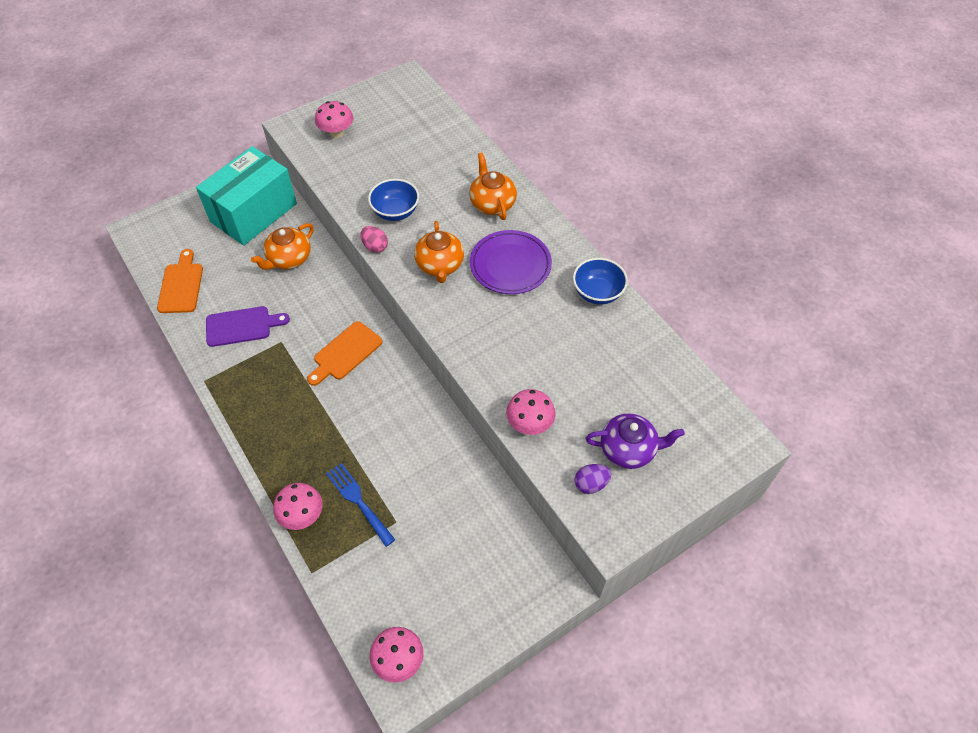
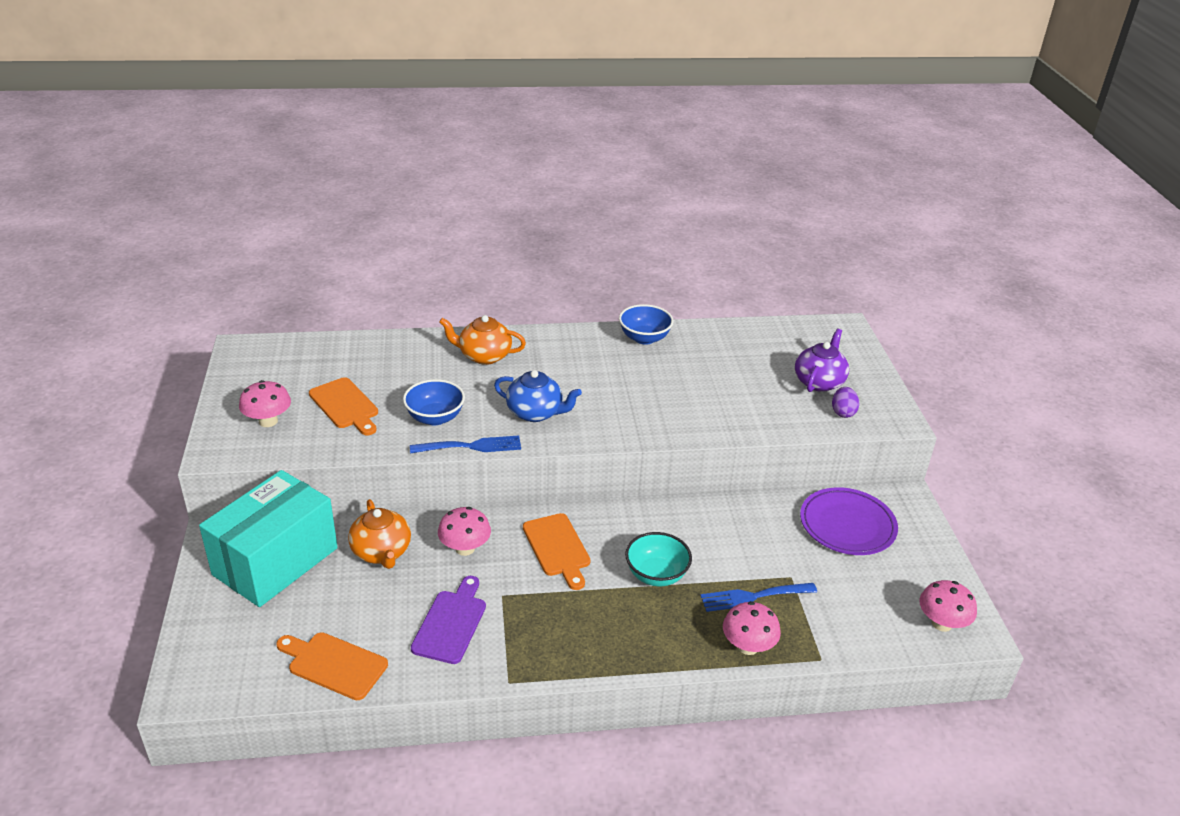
camera: 65 degrees left, 20 degrees down
(253, 213) = (275, 561): turquoise box -> turquoise box turned 60 degrees clockwise
(349, 426) = (656, 575): none -> turquoise bowl
(375, 247) = (471, 446): pink egg -> blue fork
(378, 160) = (345, 405): none -> orange cutting board
(440, 265) = (535, 413): orange teapot -> blue teapot
(510, 265) = (572, 372): purple plate -> purple plate (847, 525)
(529, 423) = (762, 423): pink mushroom -> pink mushroom (465, 548)

